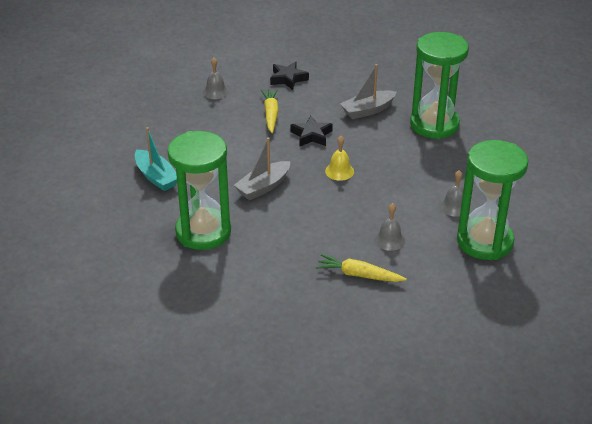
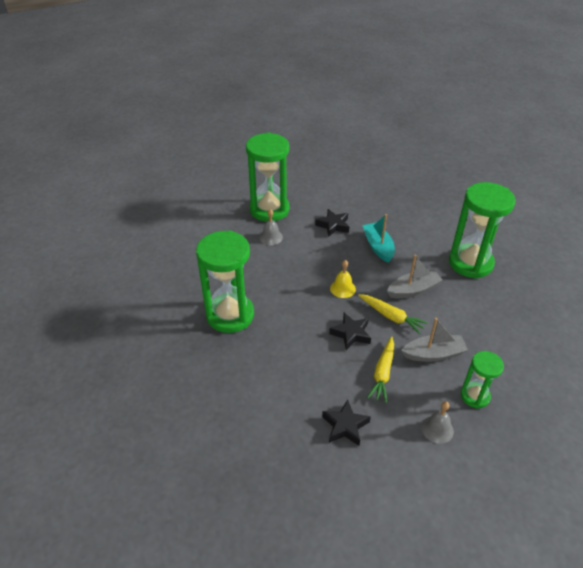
camera: 160 degrees left, 5 degrees up
(156, 177) = (509, 324): turquoise boat -> turquoise boat (378, 247)
(187, 116) = (475, 396): none -> green hourglass
(359, 275) = (366, 209): yellow carrot -> yellow carrot (391, 316)
(367, 110) = (281, 350): grey boat -> grey boat (433, 354)
(389, 240) = (333, 225): grey bell -> black star

